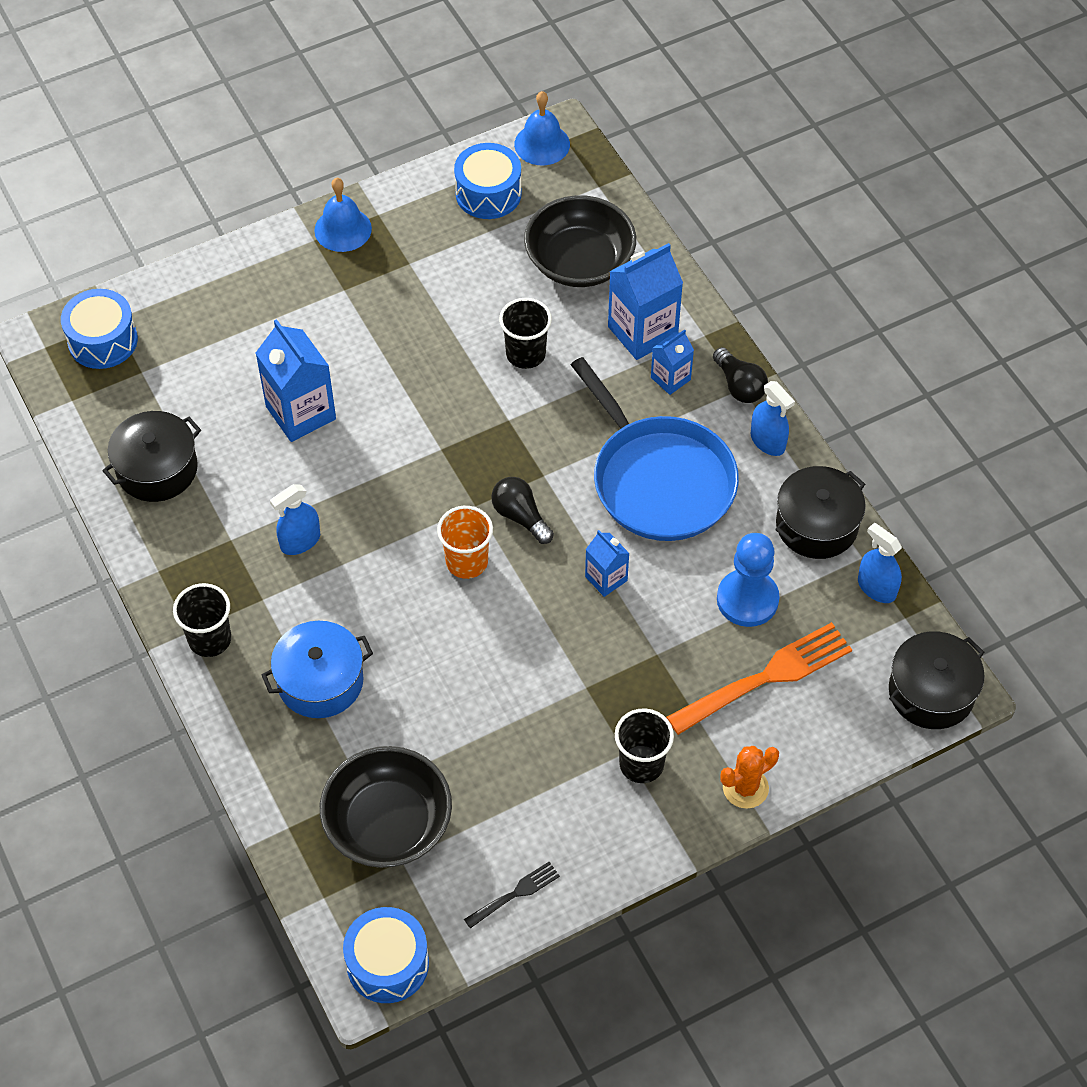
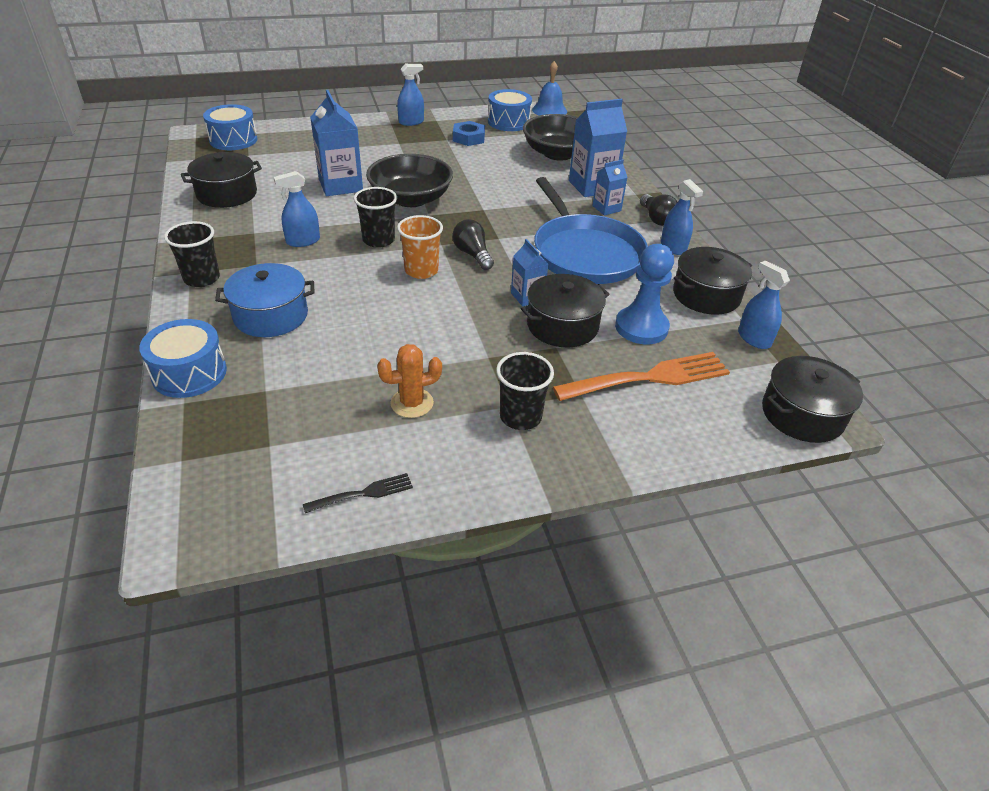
camera: 10 degrees right, 15 degrees down
(343, 229) = (411, 122): blue bell -> blue spray bottle
(387, 963) = (208, 528): blue drum -> blue drum (189, 373)
(388, 823) = (272, 416): black bowl -> black bowl (411, 199)
(441, 252) = (468, 138): none -> blue nut
(525, 354) = (507, 184): black cup -> black cup (378, 240)
(657, 618) = (562, 326): none -> black pot
(745, 788) = (615, 452): orange cactus -> orange cactus (412, 403)

